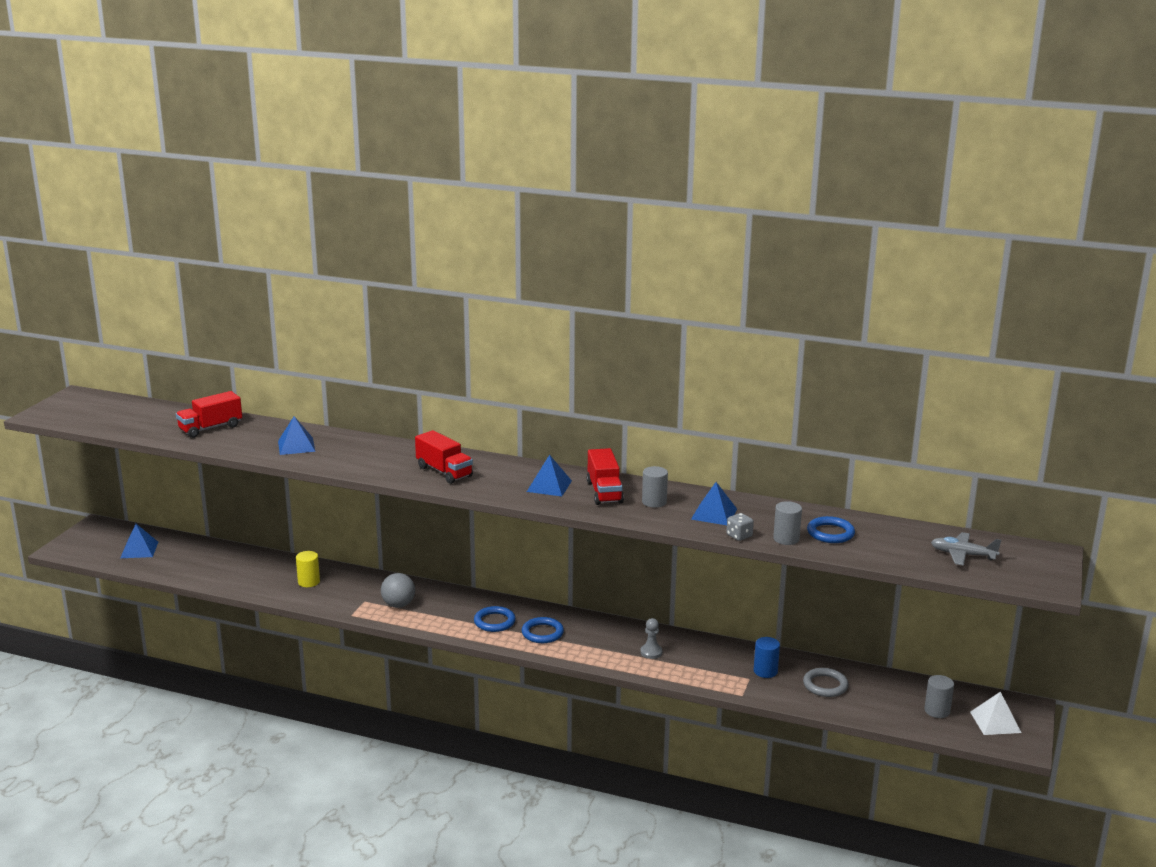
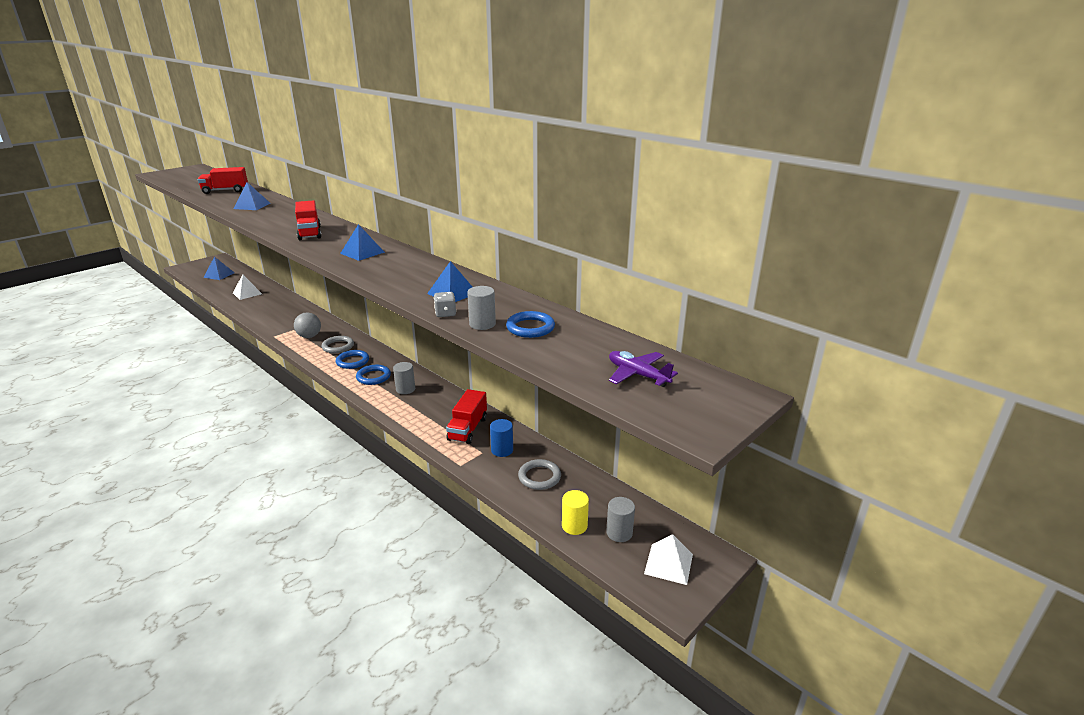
camera: 25 degrees right, 5 degrees up
(226, 567) = (247, 293): none -> white pyramid
(309, 582) = (278, 311): yellow cylinder -> yellow cylinder (574, 526)
(452, 609) = (338, 346): none -> grey ring
(604, 492) = (394, 263): red truck -> red truck (468, 429)
(651, 652) = (431, 411): grey pawn -> none
(654, 502) = (419, 276): grey cylinder -> grey cylinder (405, 389)
(963, 555) = (637, 375): grey plane -> purple plane

